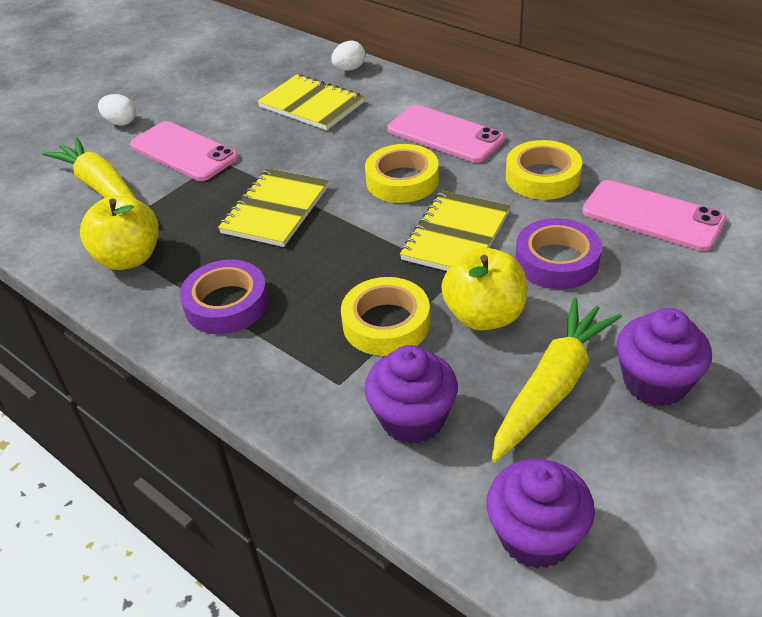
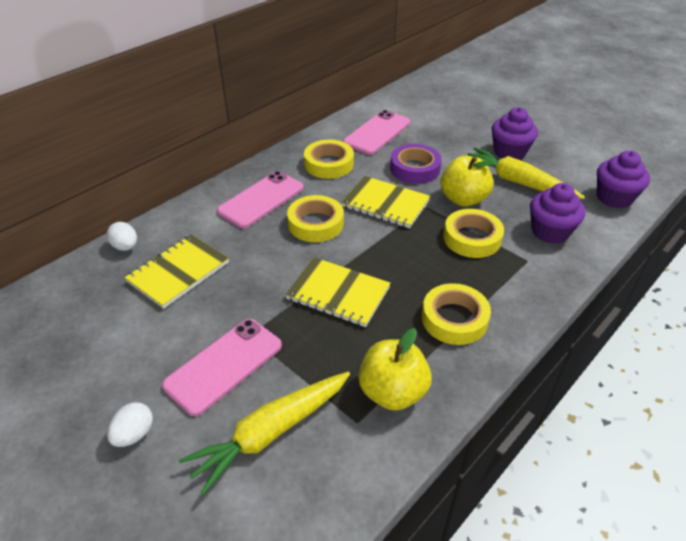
camera: 90 degrees left, 0 degrees up
(226, 304) = (454, 319): purple tape -> yellow tape

